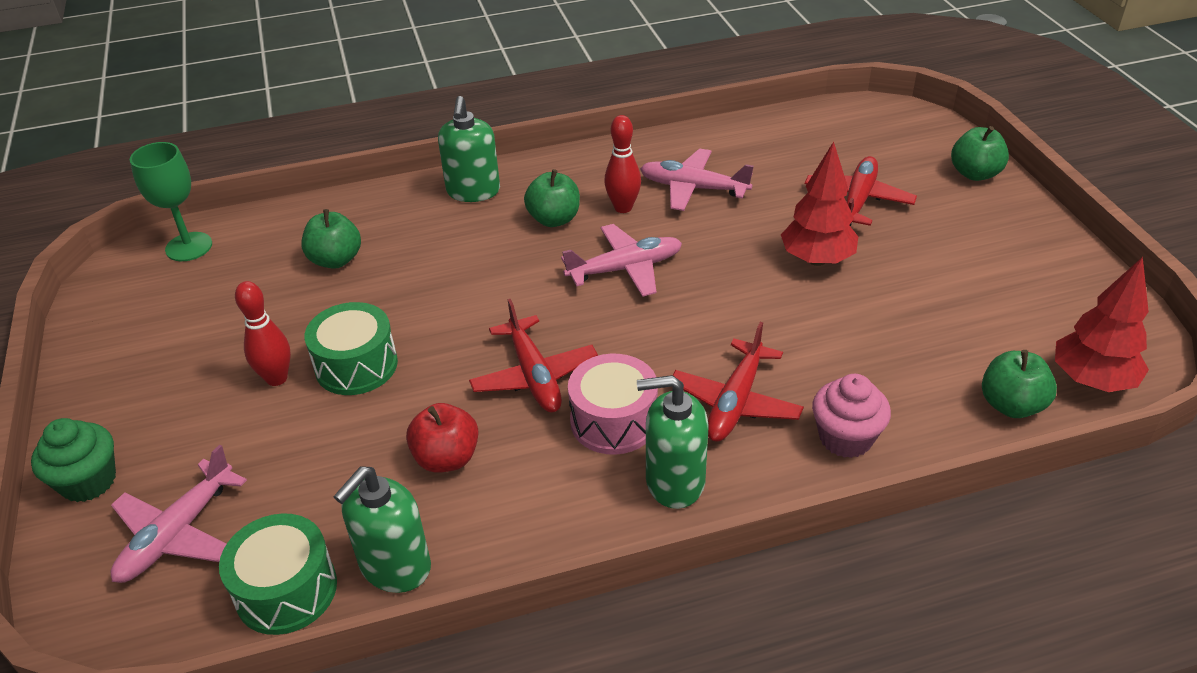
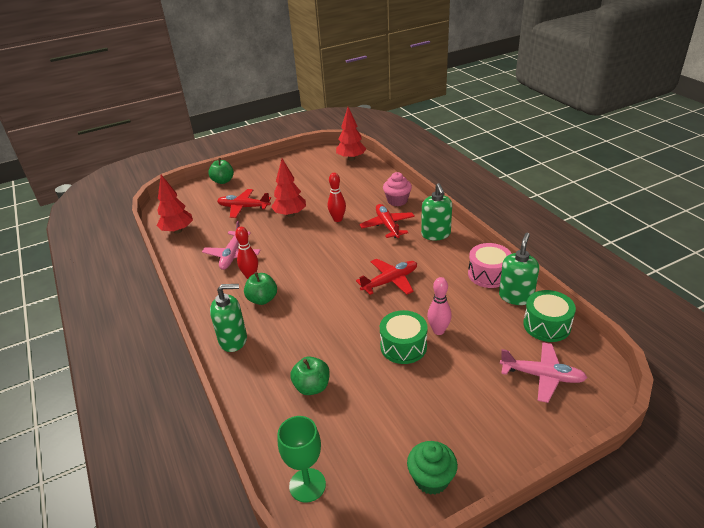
camera: 100 degrees left, 5 degrees down
(88, 481) = (534, 433): green cupcake -> green cupcake (431, 479)
(276, 378) = (424, 377): red bowling pin -> red bowling pin (338, 219)
(366, 417) = (438, 331): none -> pink bowling pin
(395, 567) = (516, 296): green soap dispenser -> green soap dispenser turned 90 degrees counterclockwise
(446, 458) = (452, 296): red apple -> none
(613, 421) = (410, 254): pink drum -> pink drum (488, 274)
(625, 269) = (304, 267): pink plane -> none
(735, 402) = (387, 225): red plane -> red plane turned 120 degrees counterclockwise
(789, 129) = (177, 231): none -> red tree
(1011, 405) = (368, 171): green apple -> none

